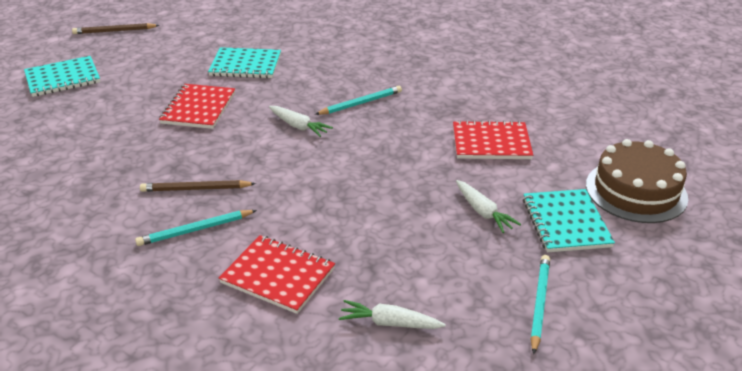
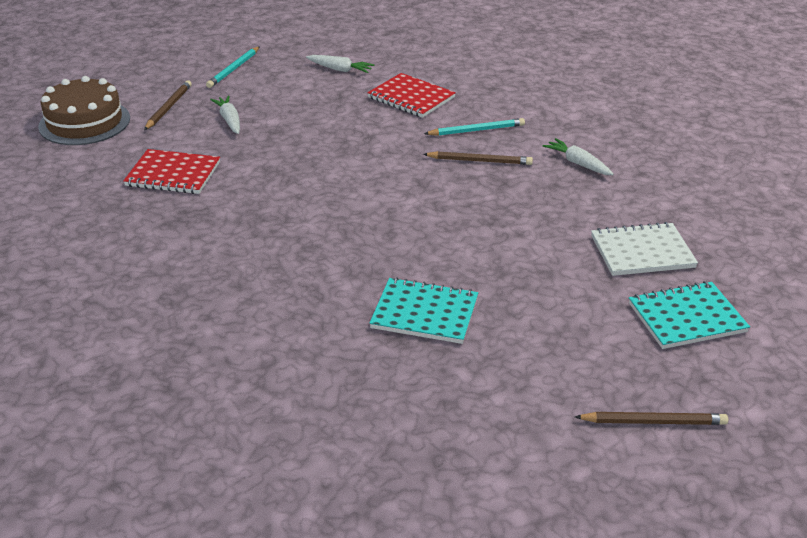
camera: 170 degrees left, 0 degrees up
(70, 117) = (642, 252): none -> white notebook
(198, 108) = (486, 248): red notebook -> none
(298, 126) = (369, 213): white carrot -> white carrot (578, 163)
(360, 103) = (287, 234): turquoise pencil -> none
(566, 223) = (169, 107): turquoise notebook -> brown pencil

